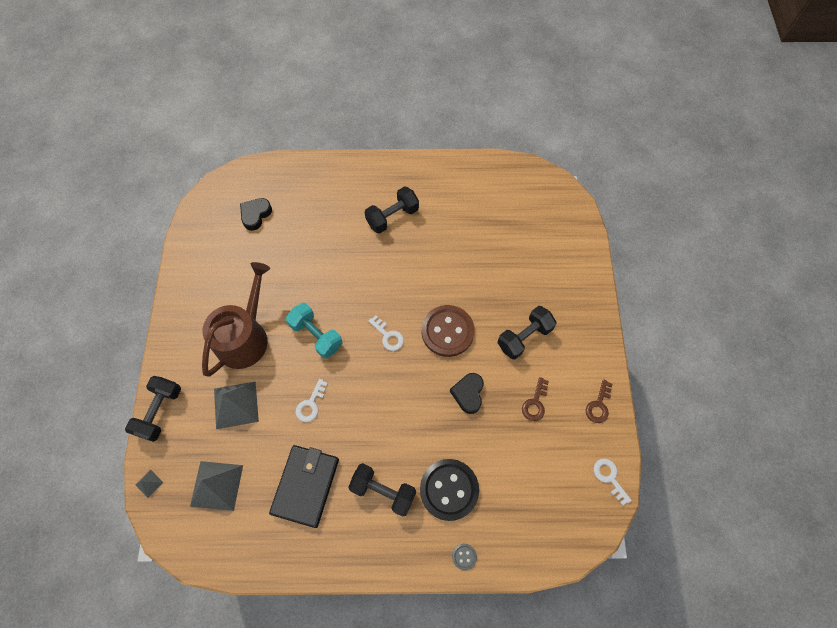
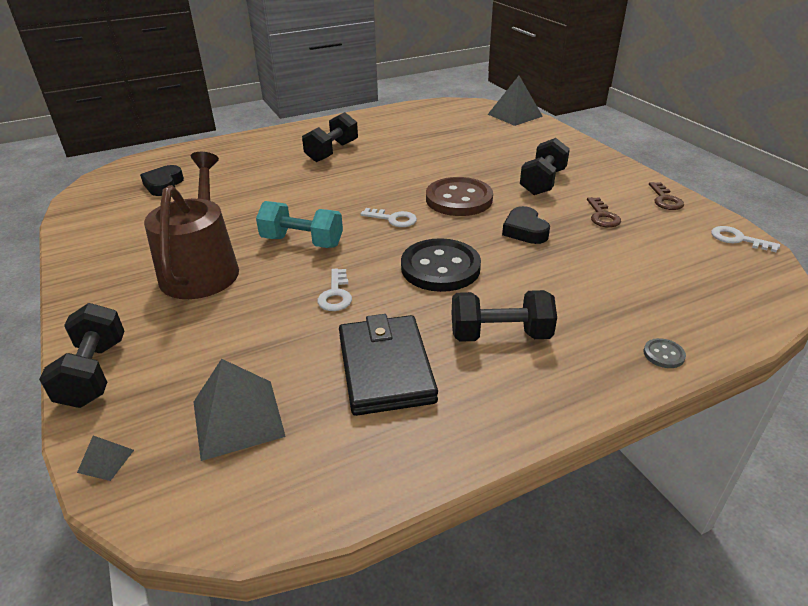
camera: 25 degrees left, 30 degrees down
(236, 405) = (223, 328): grey pyramid -> grey pyramid (515, 115)
(449, 489) = (581, 305): black button -> black button (440, 268)

